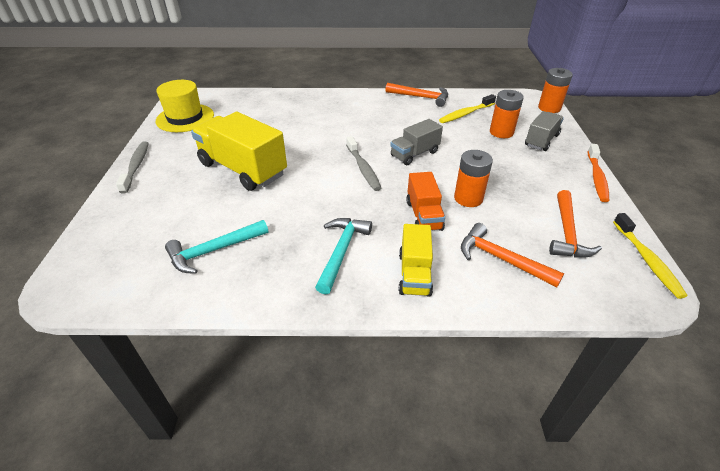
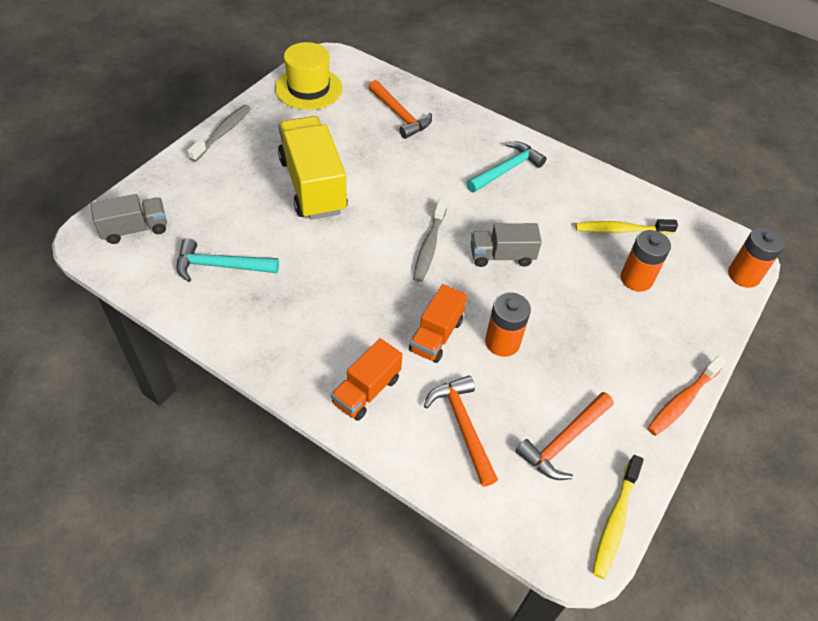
camera: 30 degrees right, 10 degrees up
(341, 252) = (323, 330): turquoise hammer -> turquoise hammer (506, 170)
(414, 274) = (366, 391): yellow truck -> orange truck
(421, 97) = (591, 178): orange hammer -> orange hammer (400, 115)
(541, 140) = (674, 316): grey truck -> grey truck (135, 229)

